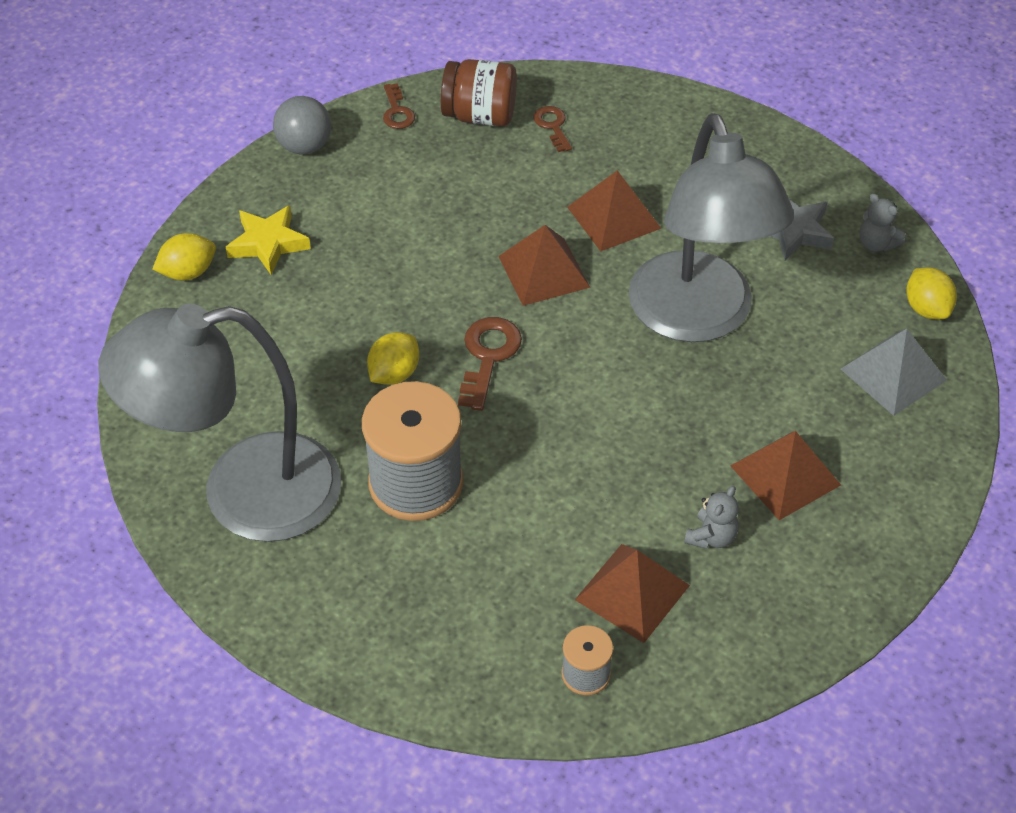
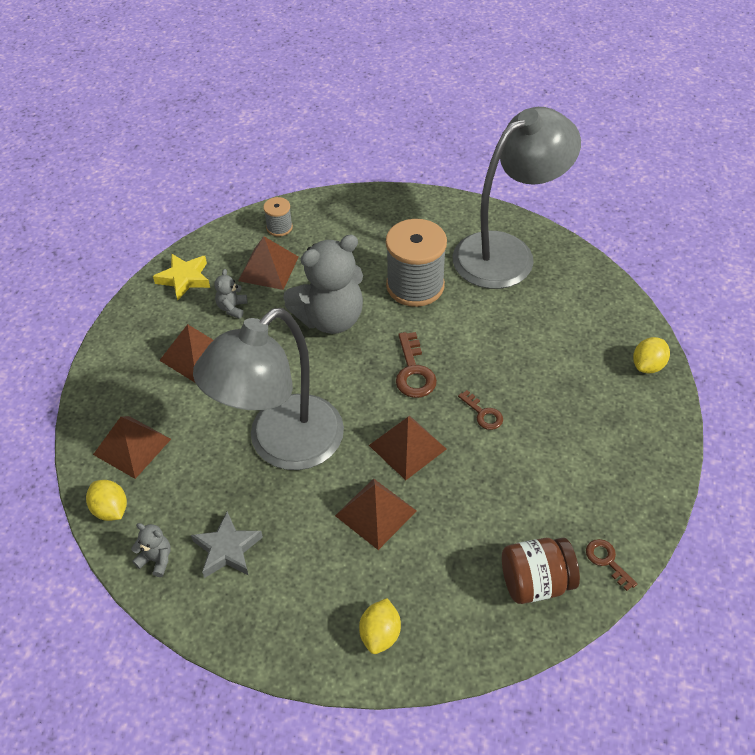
camera: 160 degrees right, 0 degrees up
(268, 243) = (613, 404): yellow star -> yellow star (184, 279)
(304, 146) = (653, 497): grey ball -> none
(394, 374) = (466, 342): yellow lemon -> yellow lemon (380, 634)
(552, 126) = (468, 593): brown key -> brown key (483, 414)
(567, 470) = (330, 318): none -> grey teddy bear
(697, 318) = (282, 445): grey lamp -> grey lamp turned 105 degrees counterclockwise
(893, 374) = (132, 446): grey pyramid -> brown pyramid

